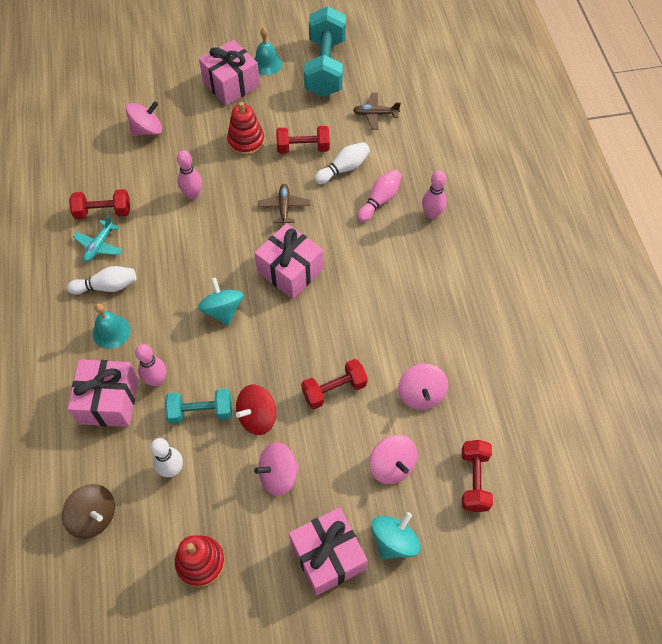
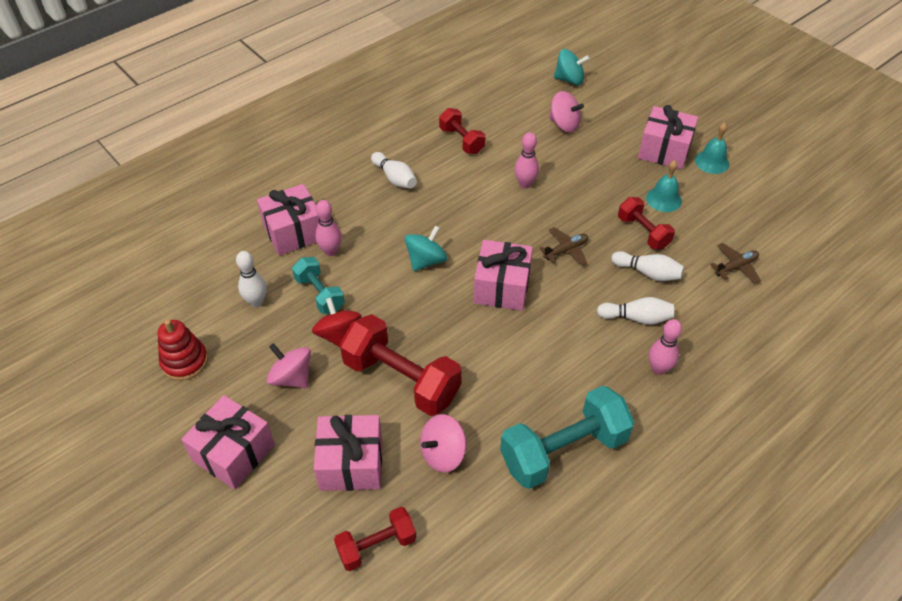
camera: 60 degrees right, 10 degrees down
(94, 516) = (191, 274): brown spinning top -> none
(99, 245) = (429, 154): turquoise plane -> none
(111, 331) = (356, 202): turquoise bell -> turquoise bell (663, 199)
(246, 141) = (612, 190): red stacking toy -> none
(257, 417) = (338, 335): red spinning top -> red spinning top turned 45 degrees clockwise
(325, 67) = (752, 203): turquoise dumbbell -> turquoise dumbbell (563, 450)
(334, 389) = (401, 379): red dumbbell -> red dumbbell, size x1.76
(375, 114) = (736, 267): brown plane -> brown plane turned 90 degrees clockwise
(379, 200) = (636, 318): pink bowling pin -> white bowling pin
(392, 466) = (351, 463): pink spinning top -> pink gift
(394, 541) = (275, 501): turquoise spinning top -> turquoise spinning top (569, 80)

